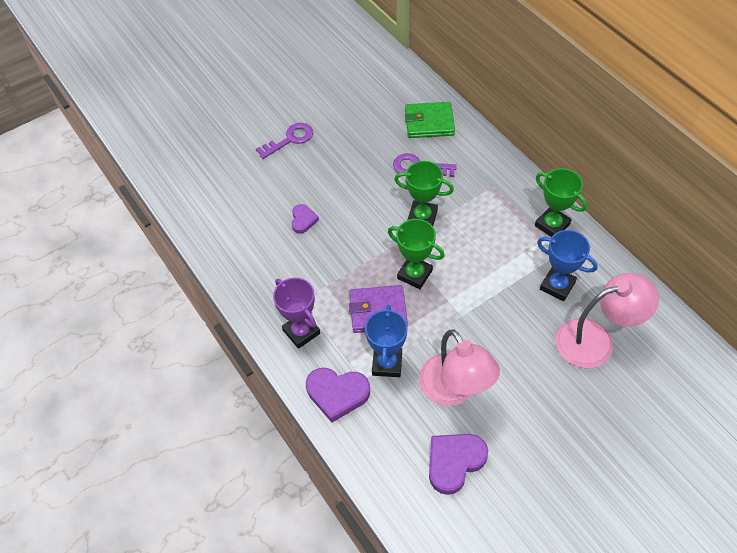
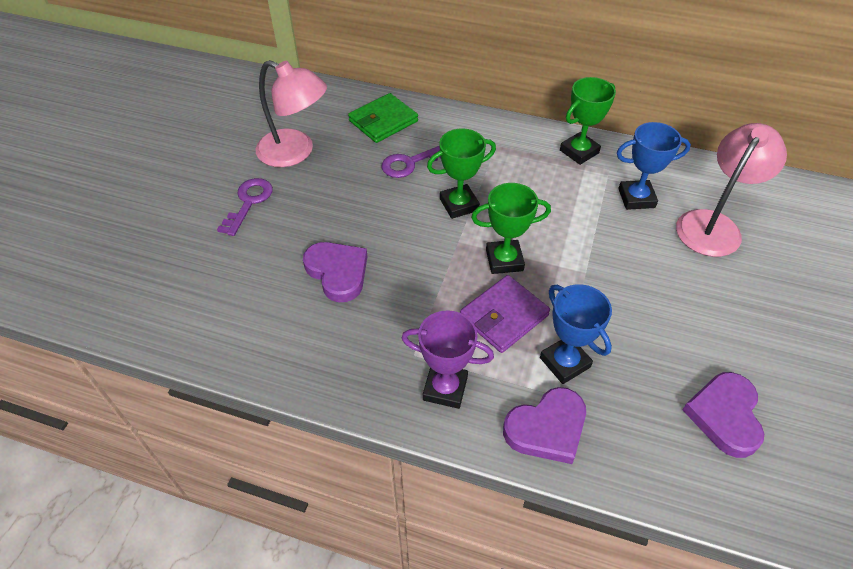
camera: 40 degrees left, 5 degrees down
(303, 220) = (338, 272): purple heart -> purple heart, size x1.74
(454, 390) = (652, 345): pink lamp -> pink lamp (295, 152)
(552, 225) = (579, 151): green trophy -> green trophy turned 45 degrees counterclockwise

